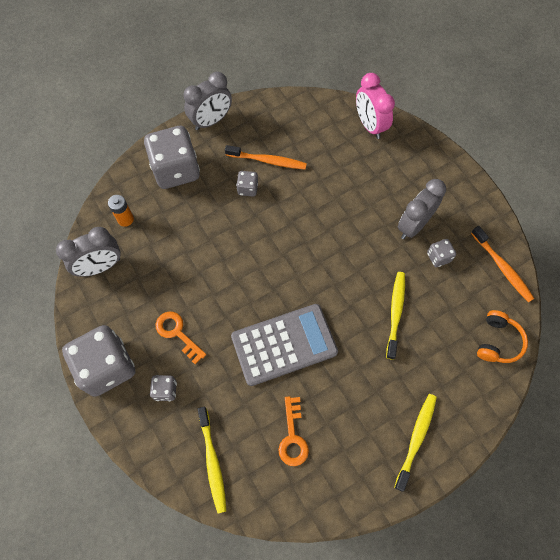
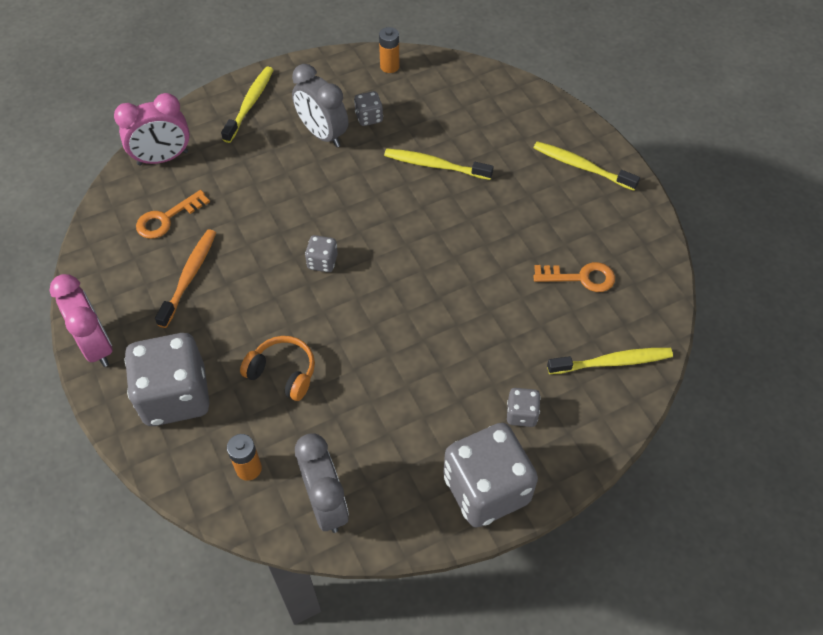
camera: 85 degrees left, 10 degrees down
(177, 333) = (442, 398): orange key -> orange key (167, 218)
(211, 121) = (96, 345): grey clock -> pink clock
(248, 189) = (230, 304): grey dice -> grey dice (322, 262)
(284, 344) = (467, 278): grey calculator -> none
(434, 171) = (250, 104): none -> yellow toothbrush
(498, 341) = (476, 84): orange headphones -> orange headphones (283, 372)
(502, 267) = (389, 66): orange toothbrush -> orange battery

